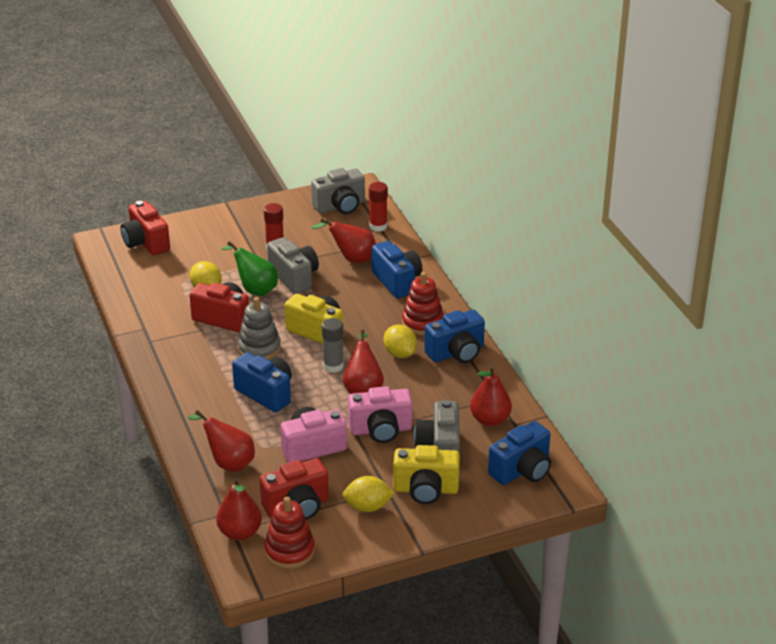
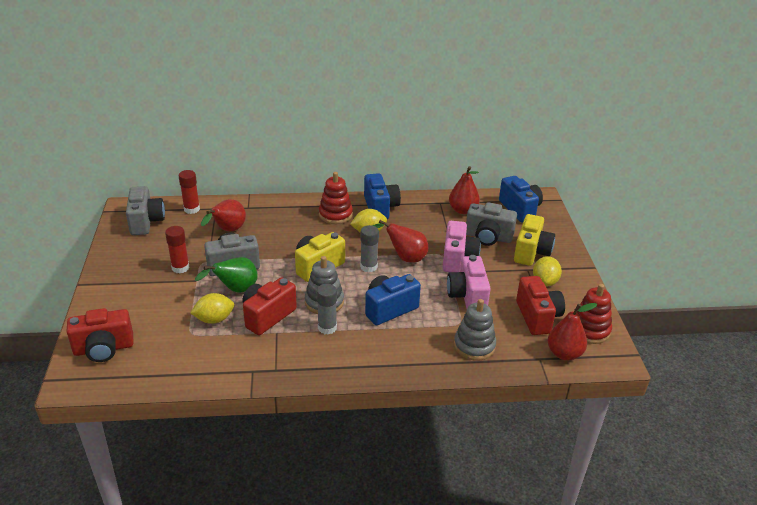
camera: 75 degrees left, 0 degrees up
(220, 358) = (327, 328): none -> grey glue stick
(228, 462) = (474, 346): red pear -> grey stacking toy
(397, 281) = (275, 215): blue camera -> none

